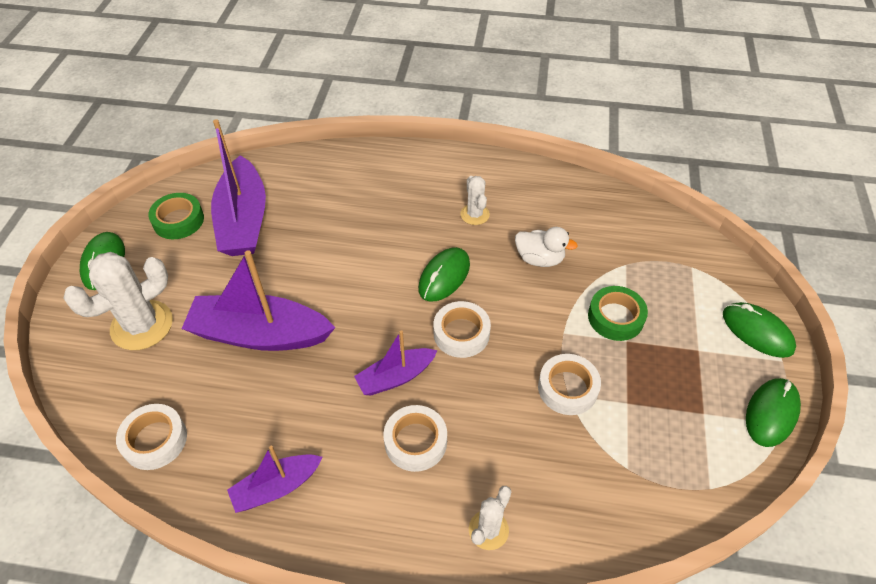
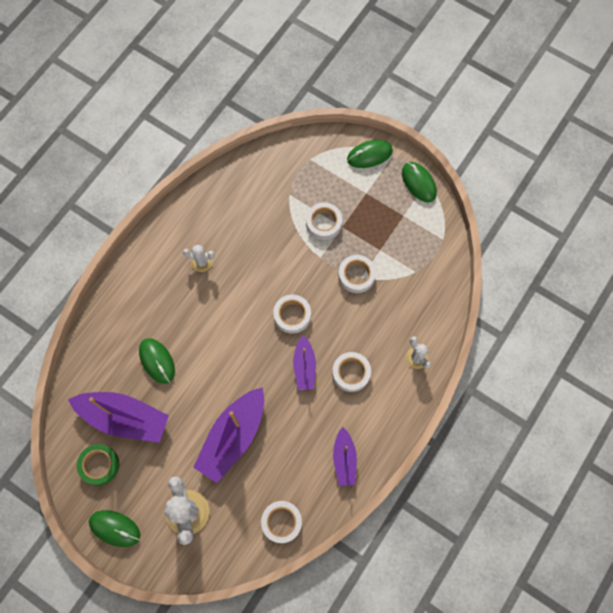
camera: 65 degrees left, 20 degrees up
(444, 276) = (244, 305): green mouse -> green mouse (157, 361)
(539, 259) = (259, 241): white duck -> none
(615, 317) = (323, 223): green tape -> white tape

